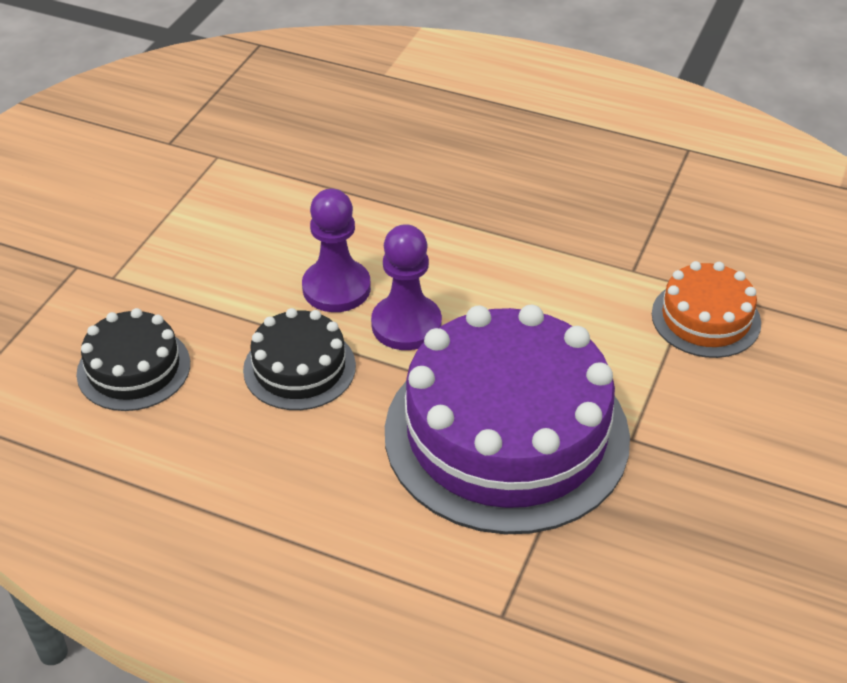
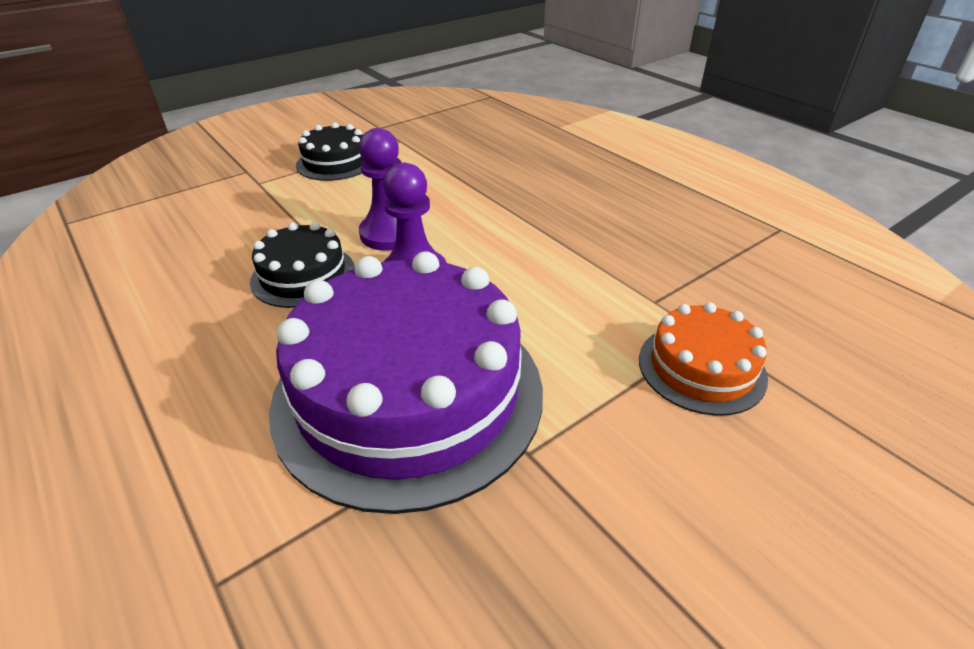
camera: 30 degrees right, 5 degrees down
(133, 368) = (200, 236): black cake -> black cake (335, 162)

